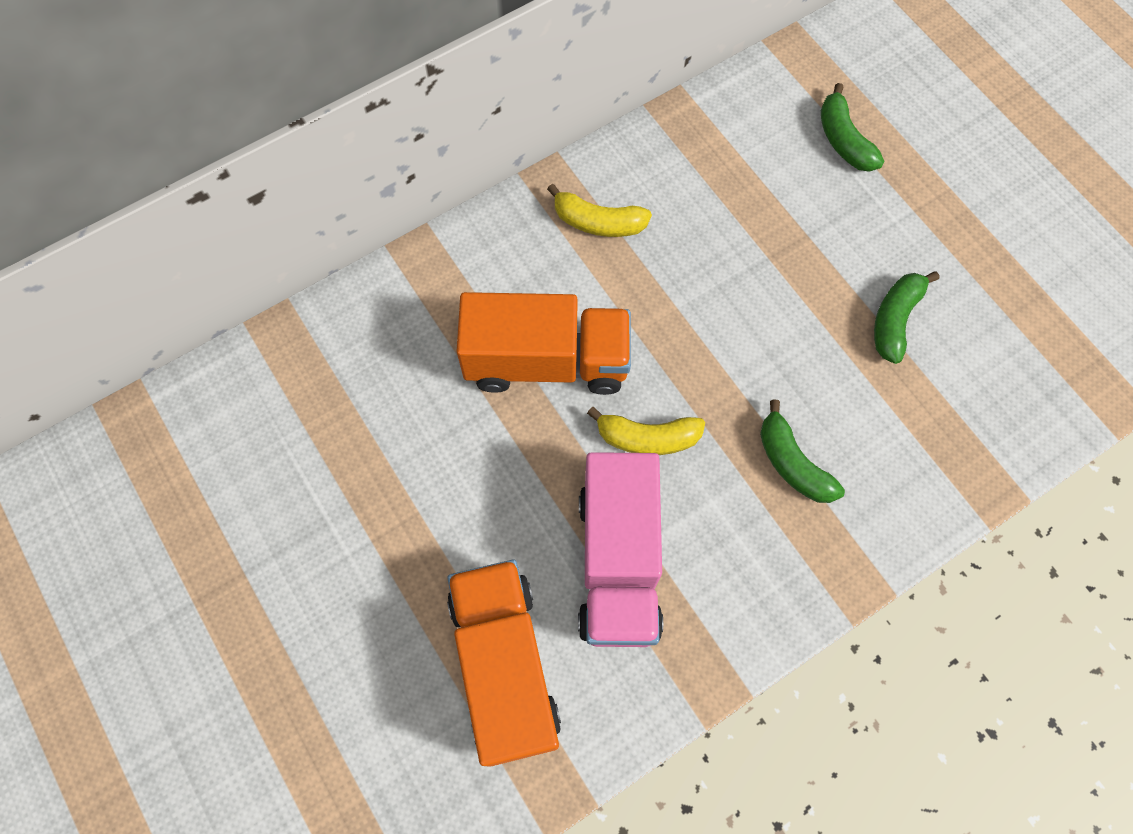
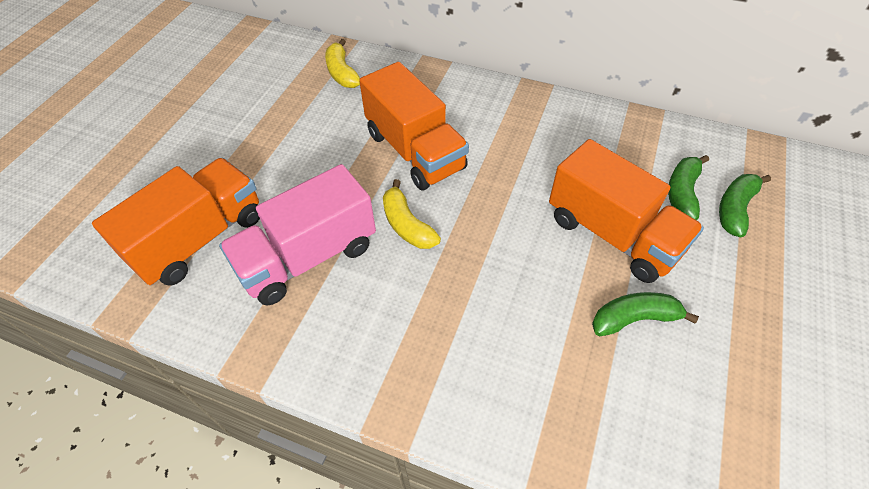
camera: 55 degrees right, 15 degrees down
(598, 222) = (528, 124): yellow banana -> yellow banana (342, 73)
(792, 463) = (458, 316): green banana -> green banana (682, 193)
(797, 262) = (612, 234): none -> orange truck

